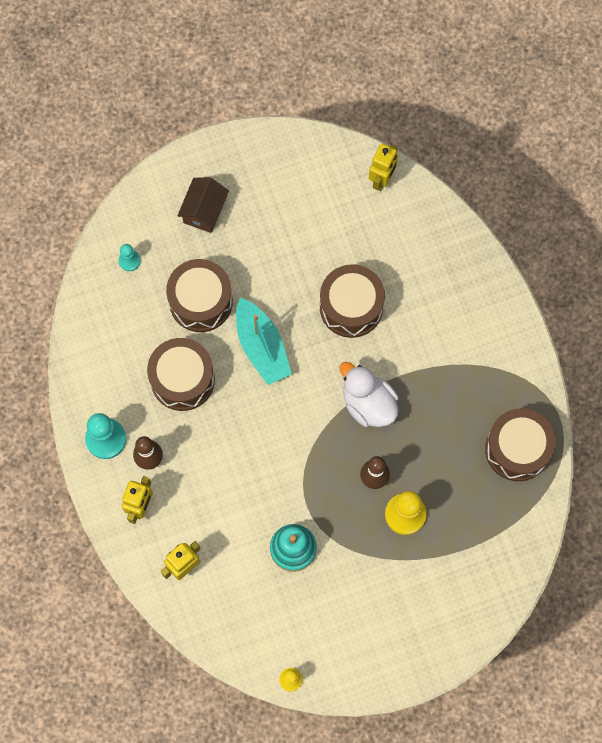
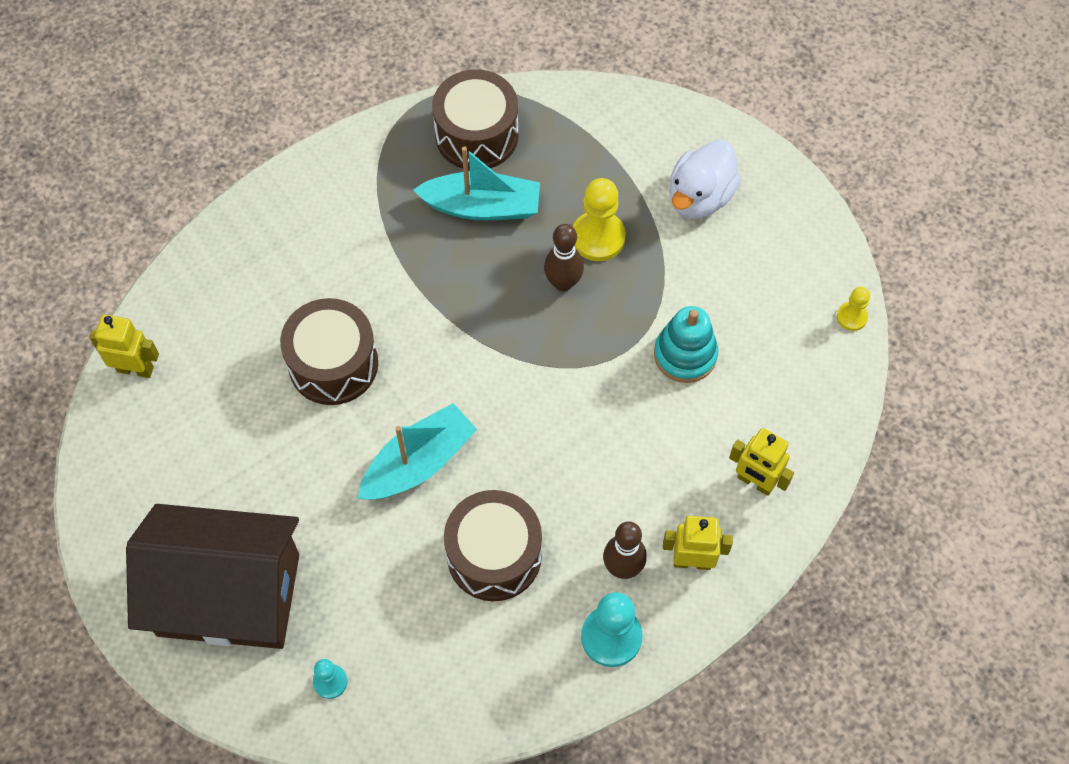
camera: 105 degrees left, 10 degrees down
(200, 301) = (371, 562): brown drum -> none
(204, 211) = (228, 595): brown house -> brown house, size x2.15
(368, 403) = (464, 312): white duck -> white duck (700, 197)
(453, 437) = (481, 206): none -> turquoise boat

